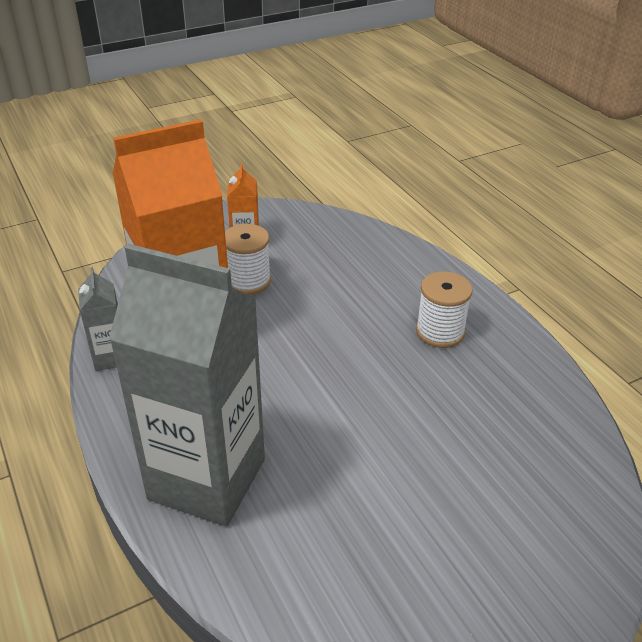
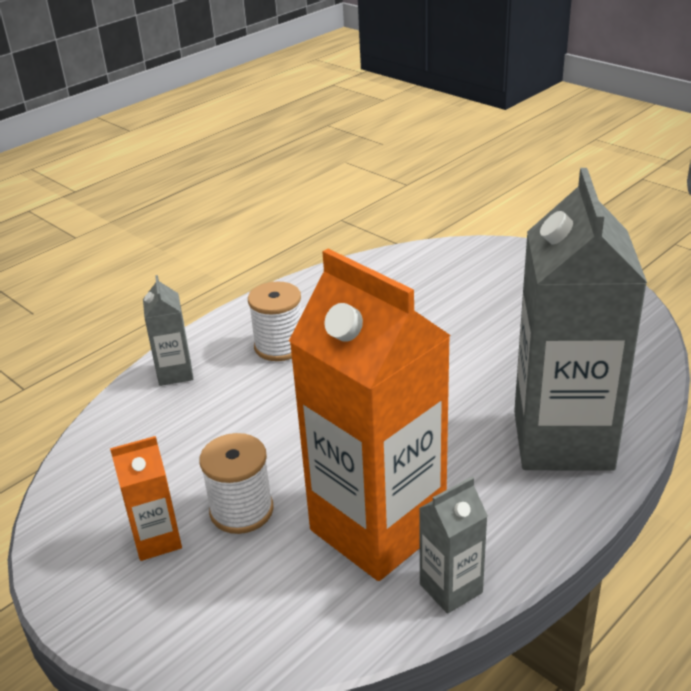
camera: 105 degrees left, 5 degrees down
(424, 270) = (175, 373): none -> grey carton

